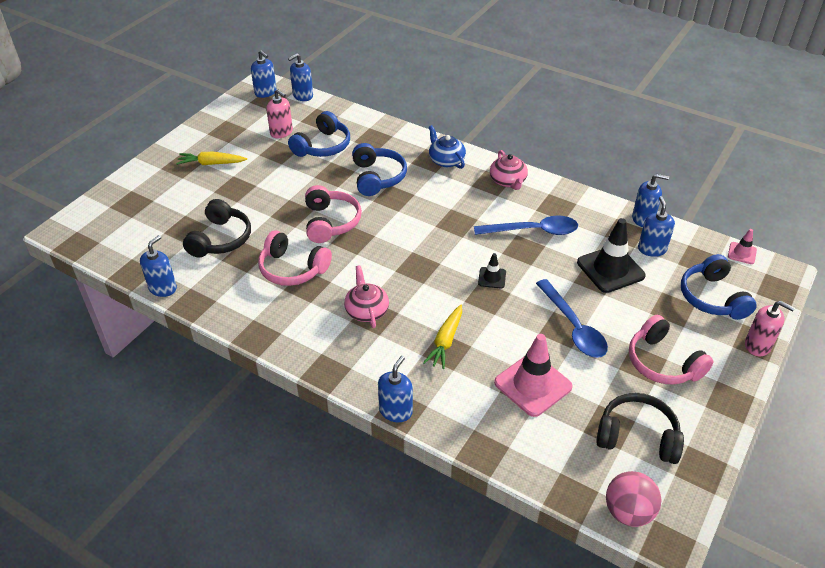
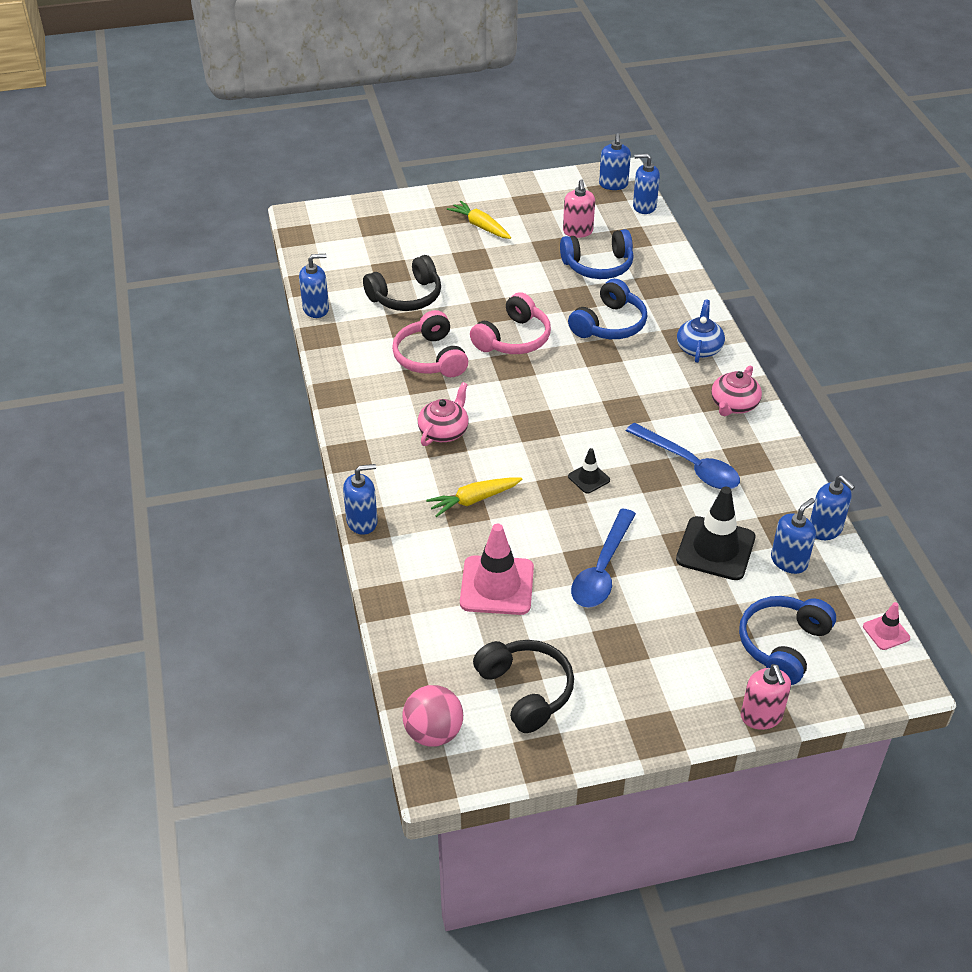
camera: 45 degrees right, 0 degrees up
(662, 362) = (640, 657): pink headphones -> none

